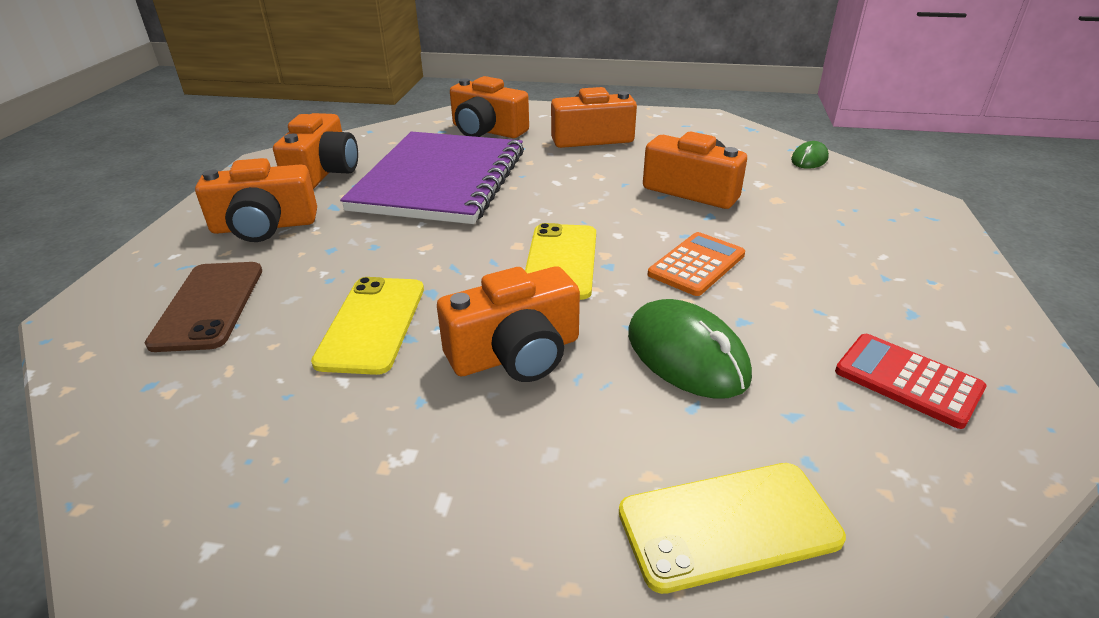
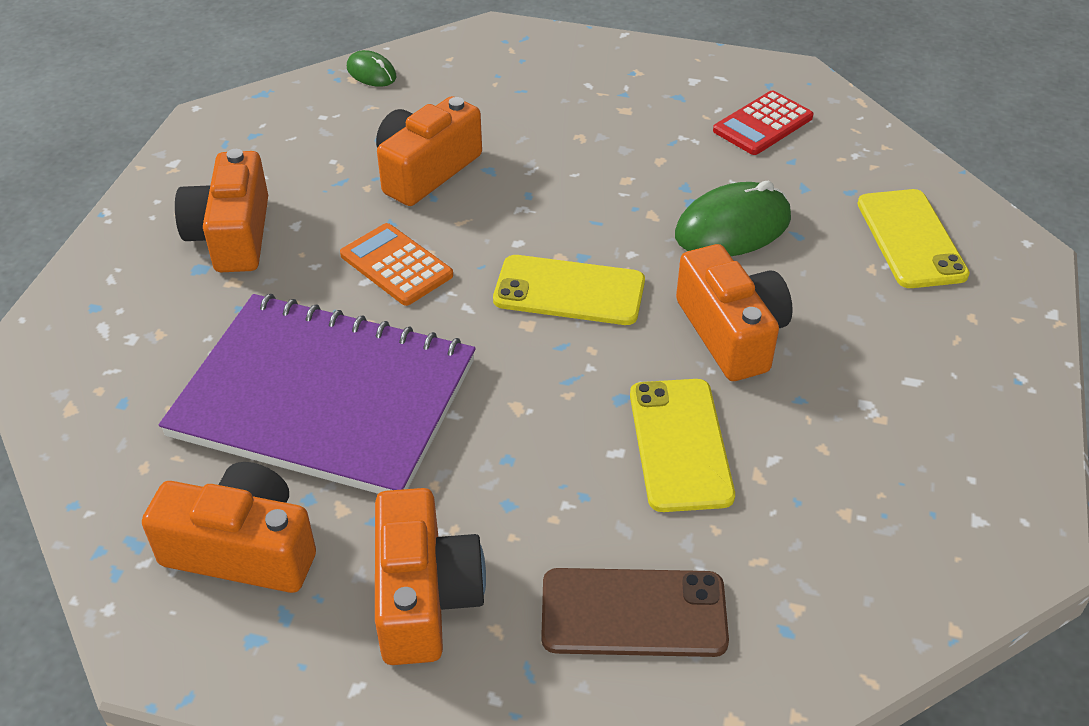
camera: 85 degrees left, 10 degrees up
(372, 324) = (680, 444): yellow phone -> yellow phone turned 75 degrees clockwise
(487, 130) = (149, 345): orange camera -> none
(696, 264) = (589, 196): orange calculator -> orange calculator (396, 265)

